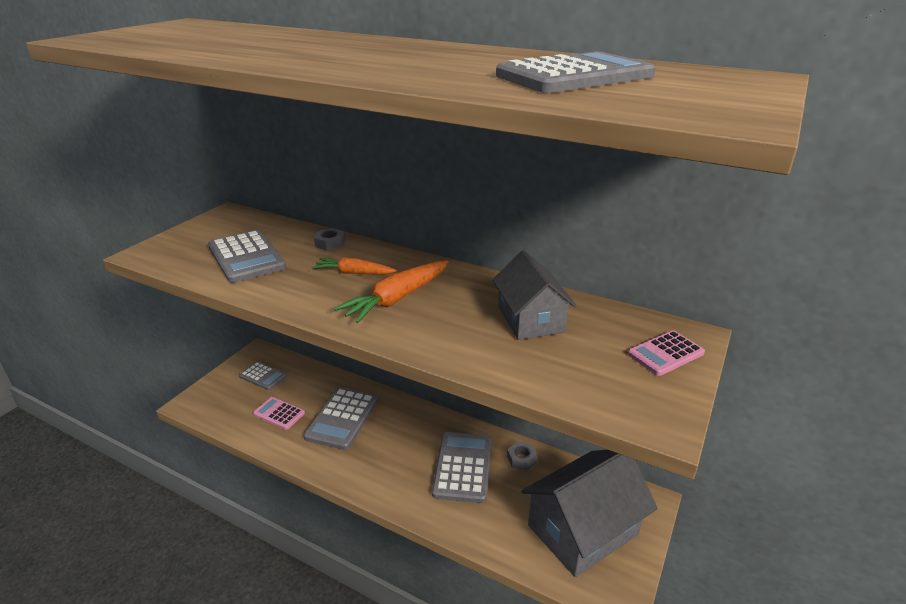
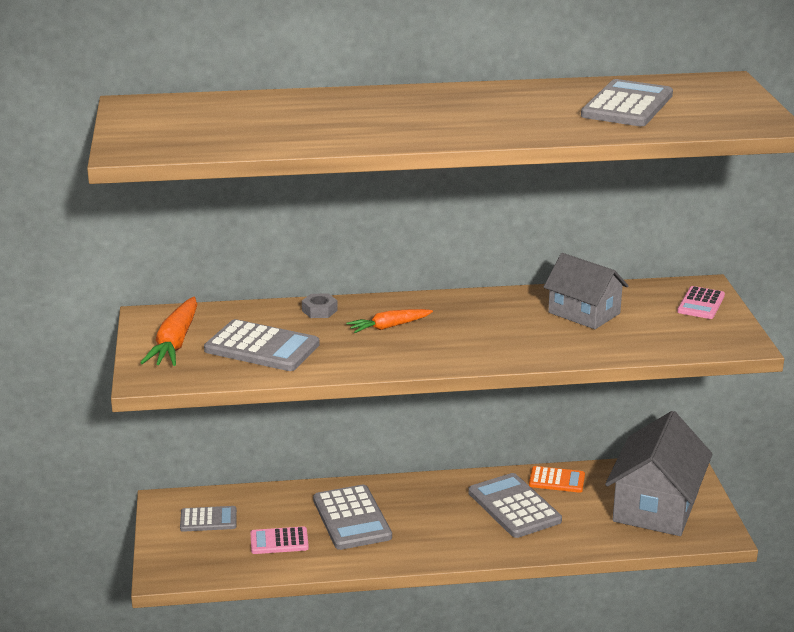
camera: 35 degrees left, 5 degrees down
(397, 299) = (460, 333): orange carrot -> orange carrot (175, 343)
(521, 459) = (556, 480): grey nut -> orange calculator

